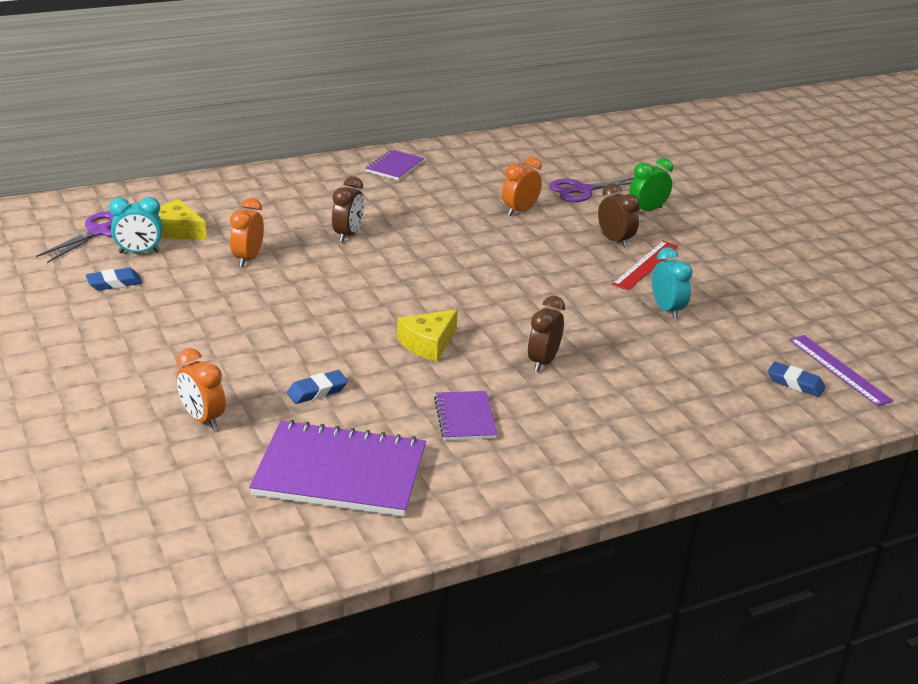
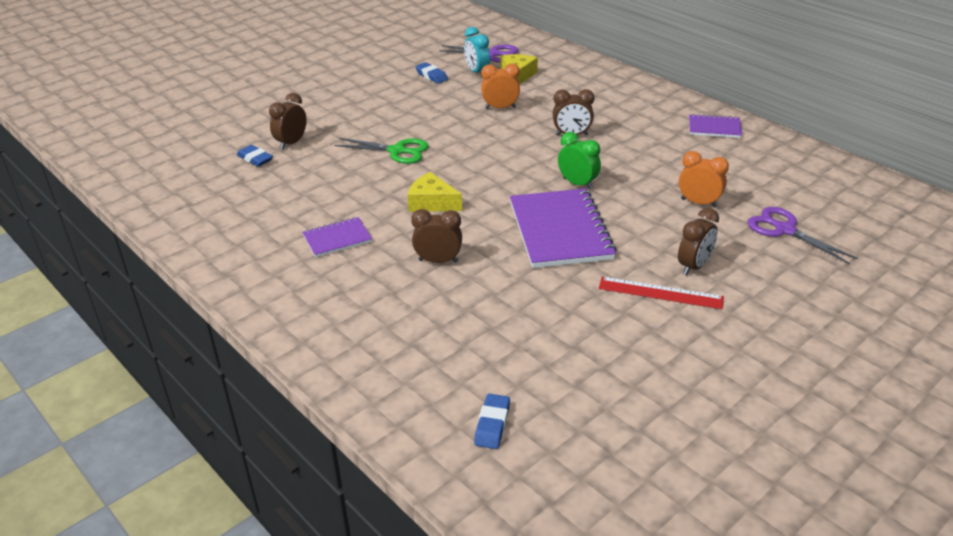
camera: 75 degrees right, 5 degrees up
(202, 419) = (291, 143): orange clock -> brown clock
(293, 344) = (397, 151): none -> green scissors
(317, 391) = (342, 173): blue eraser -> blue eraser (255, 159)
(340, 472) = (251, 203): purple notebook -> purple notebook (560, 231)
(647, 210) = (785, 277): green clock -> green clock (577, 184)
(667, 310) = (579, 318): turquoise clock -> none
(839, 369) = (542, 459): purple ruler -> none

